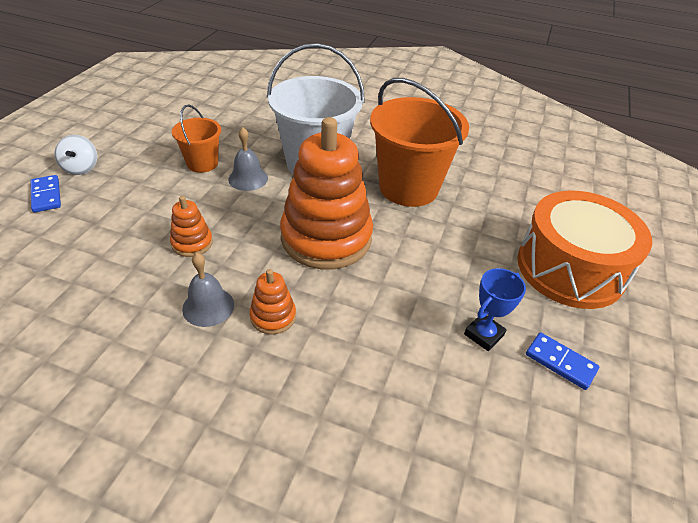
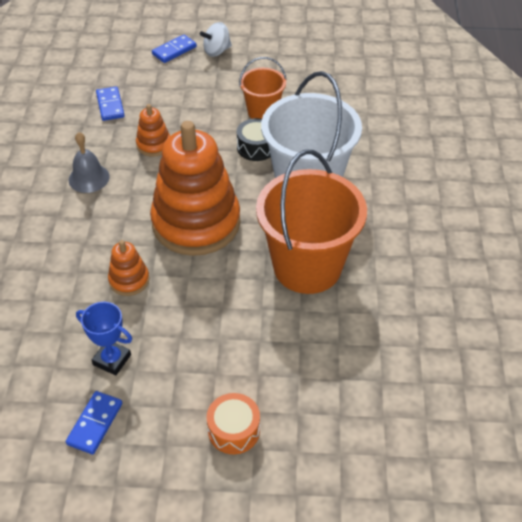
camera: 75 degrees right, 5 degrees up
(93, 264) = (110, 105): none -> blue domino
(248, 178) = (256, 147): grey bell -> black drum
(273, 316) = (90, 216): orange stacking toy -> orange stacking toy (129, 280)
(570, 268) = (234, 430): orange drum -> orange drum, size x0.43

